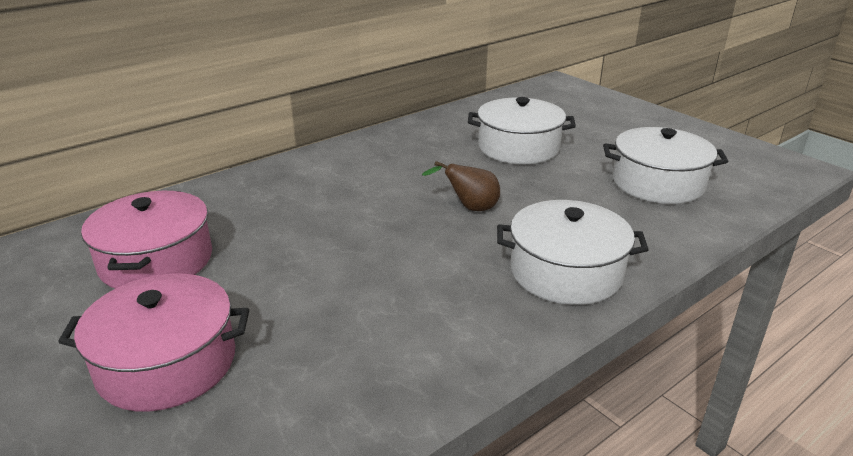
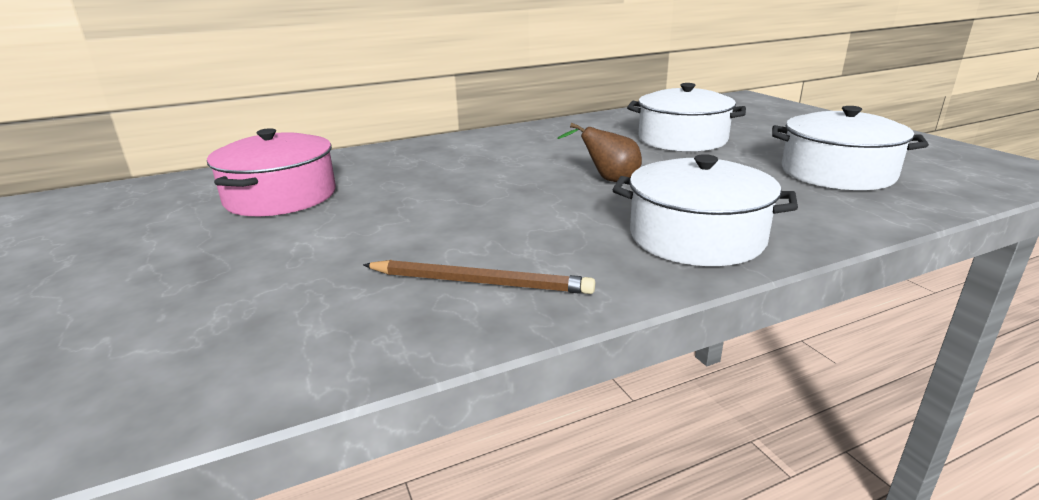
camera: 15 degrees right, 5 degrees down
(167, 363) = (235, 270): pink pot -> none
(405, 346) = (480, 282): none -> brown pencil

